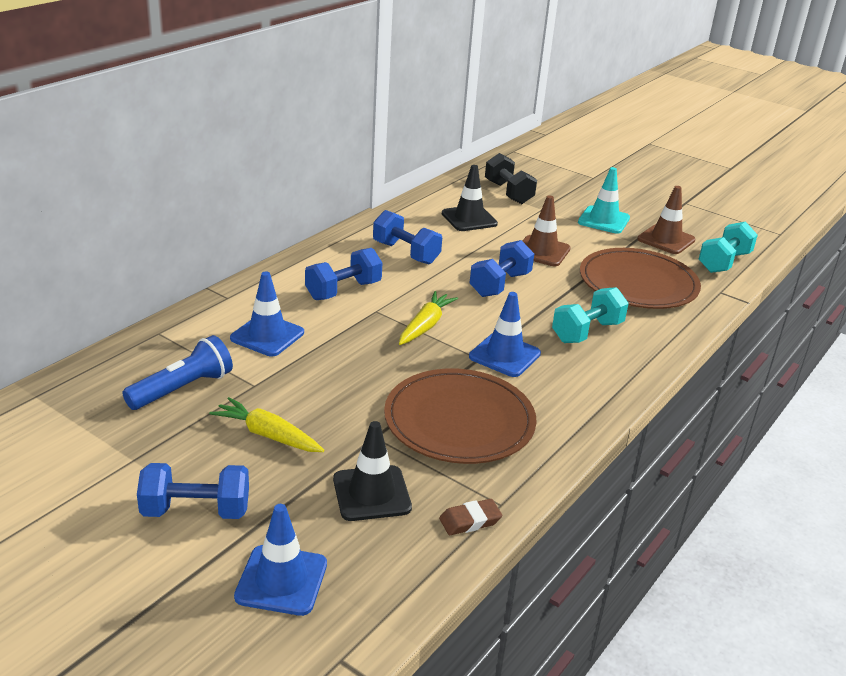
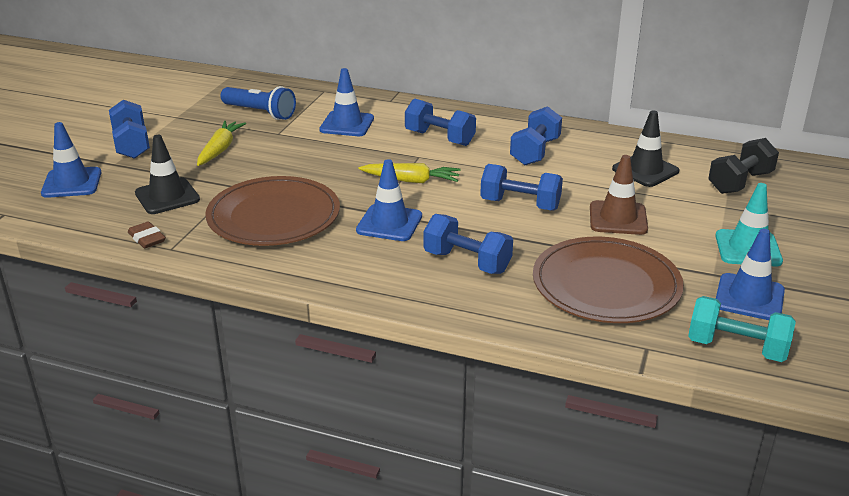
camera: 75 degrees right, 0 degrees up
(587, 332) = (467, 262): turquoise dumbbell -> blue dumbbell
(666, 240) = (749, 297): brown traffic cone -> blue traffic cone

